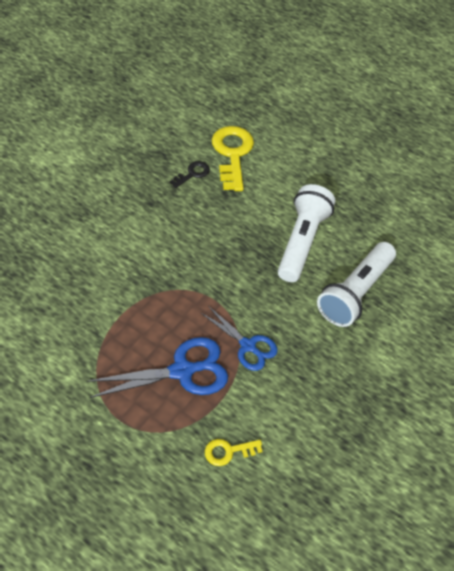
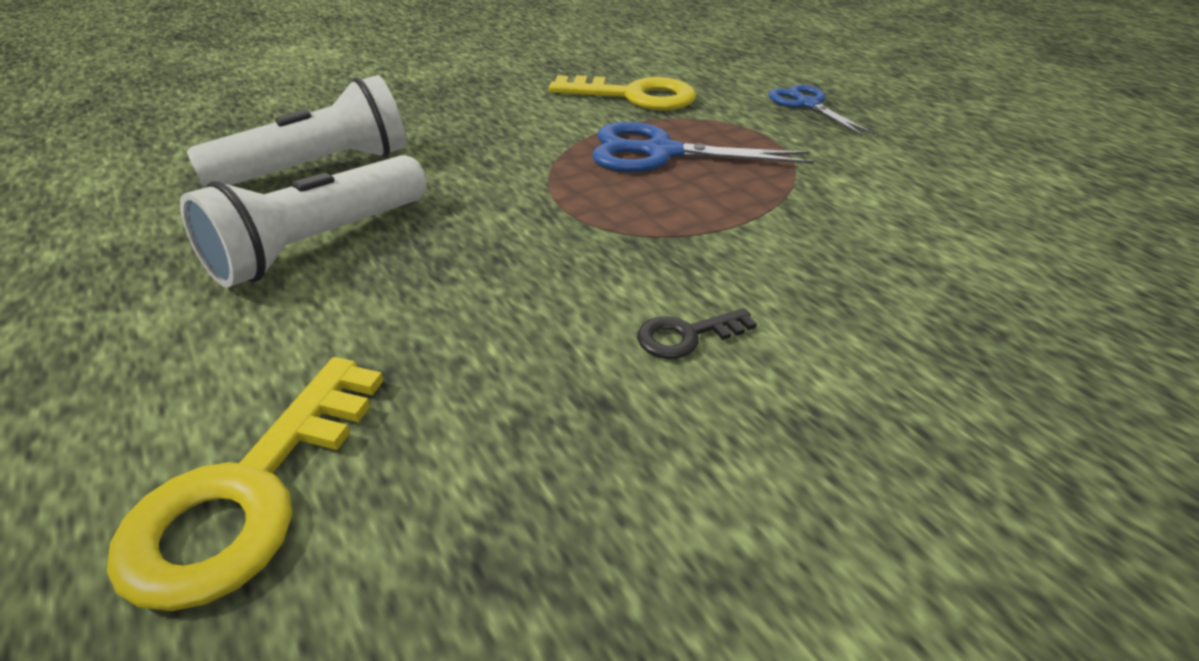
camera: 155 degrees left, 15 degrees down
(192, 174) = (430, 458): black key -> black key (686, 336)
(228, 451) = (635, 96): yellow key -> yellow key, size x1.99
(248, 346) = (546, 154): blue scissors -> blue scissors (807, 104)

